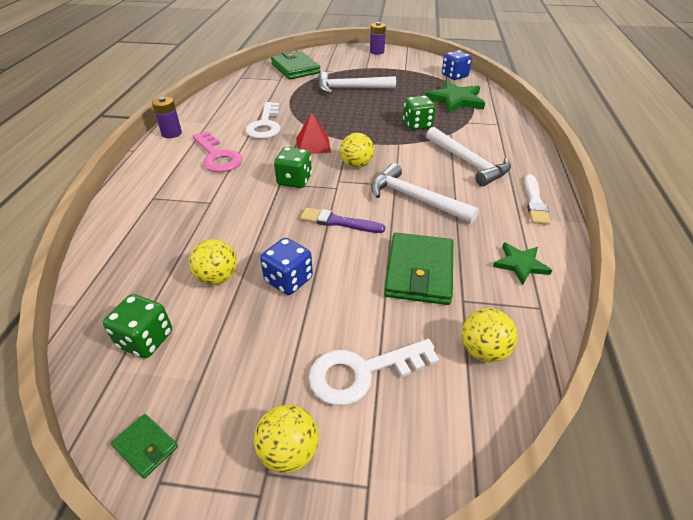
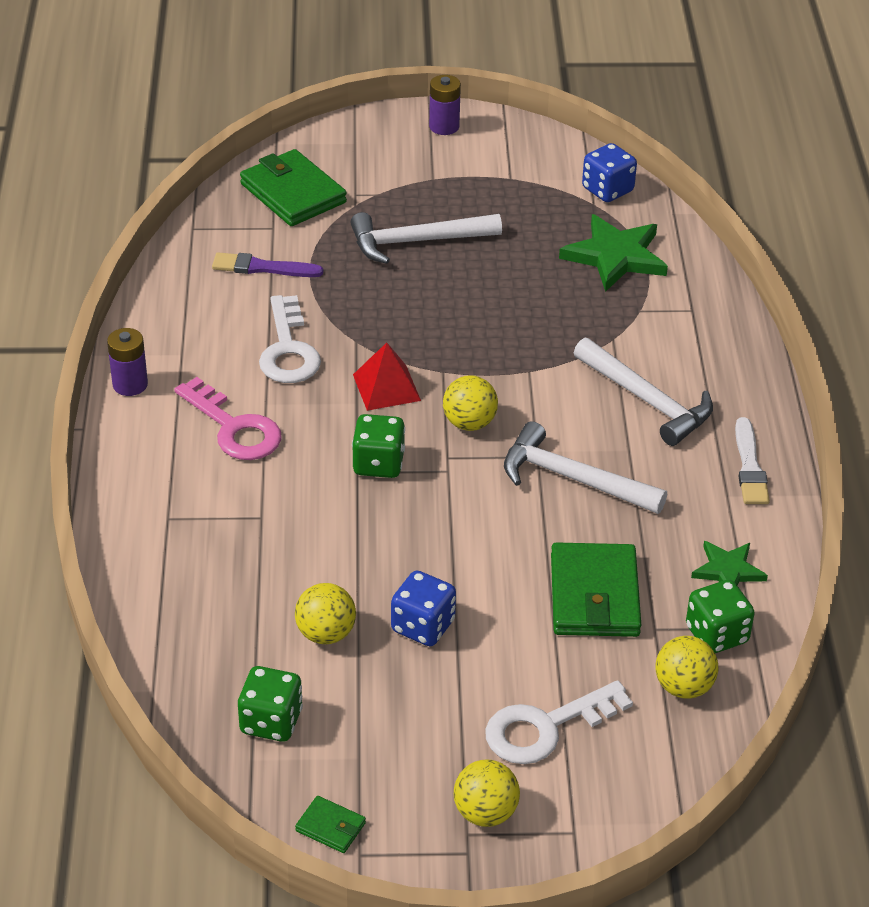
camera: 10 degrees left, 0 degrees up
(339, 222) = (467, 531): purple brush -> purple brush (263, 268)
(417, 125) = (554, 325): green dice -> green dice (716, 634)

